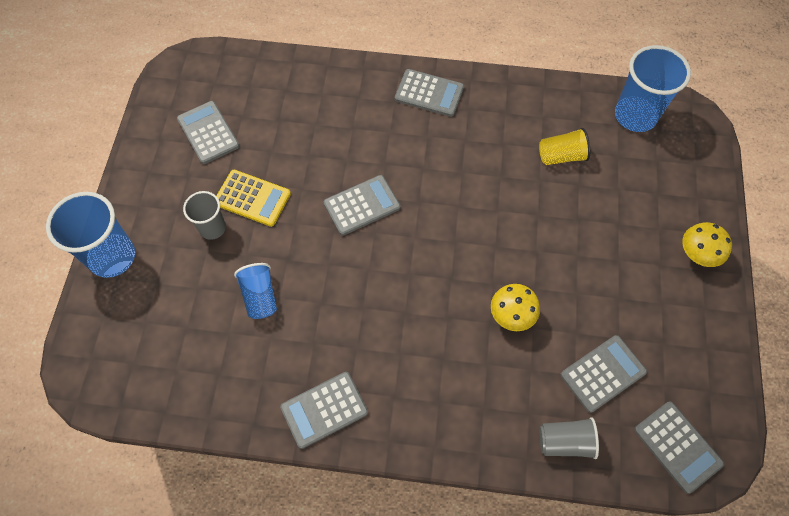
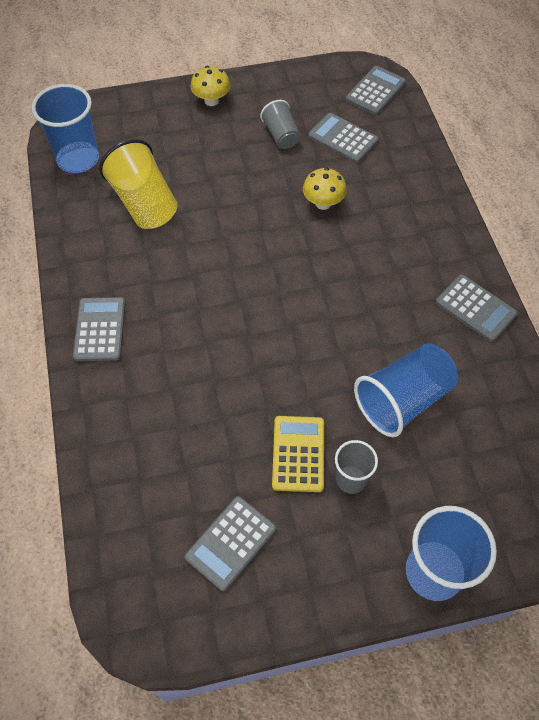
camera: 110 degrees left, 5 degrees down
(260, 296) = (402, 400): blue cup -> blue cup, size x1.72
(362, 205) = (263, 347): grey calculator -> none
(561, 156) = (144, 203): yellow cup -> yellow cup, size x1.72
(565, 441) = (408, 150): grey cup -> grey cup (281, 135)

